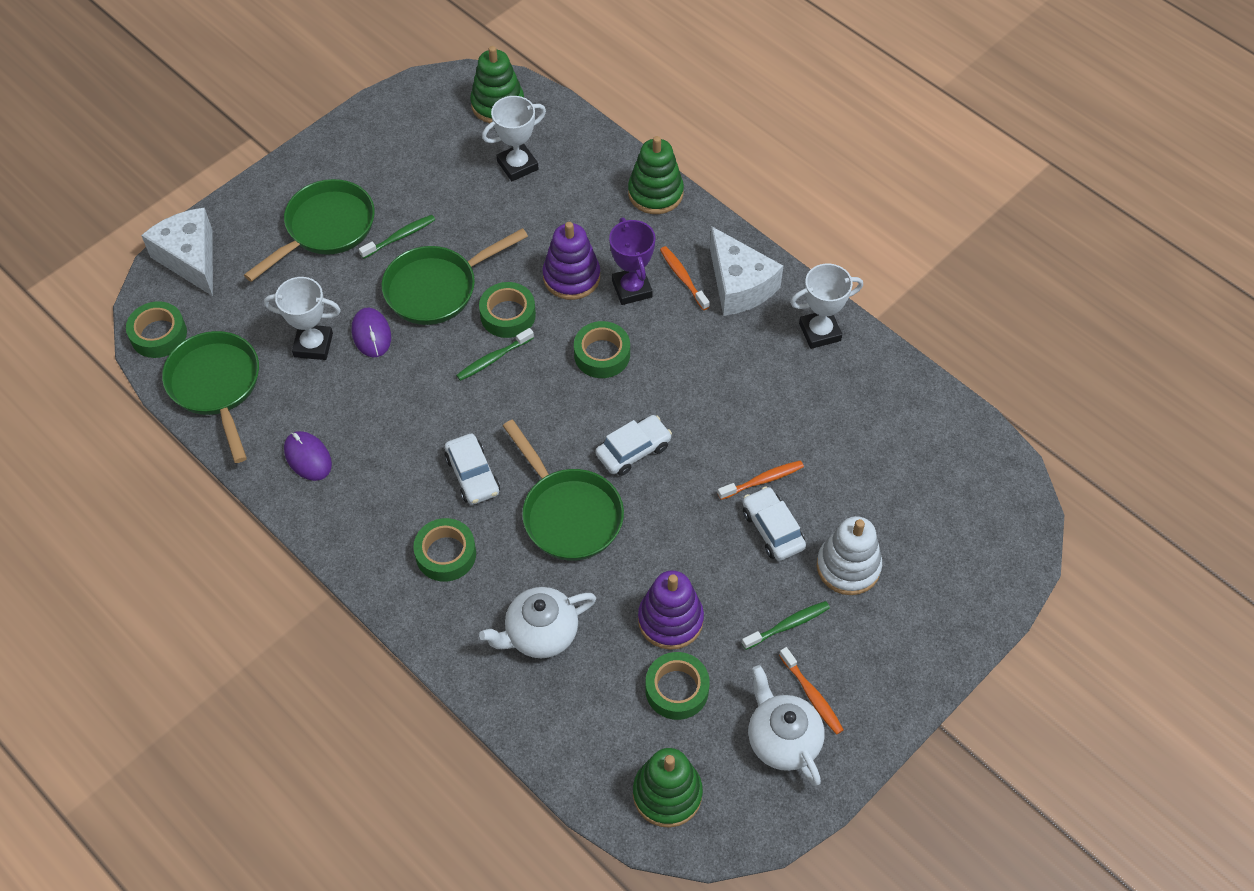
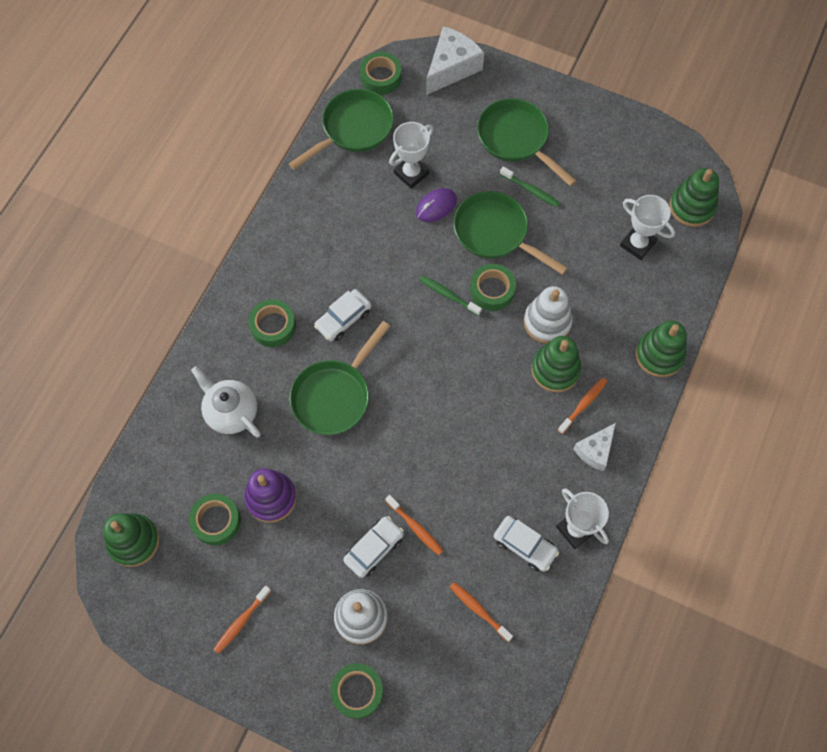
camera: 70 degrees right, 10 degrees up
(308, 457) = (318, 208): purple mouse -> none
(313, 345) = (411, 173): white trophy -> white trophy turned 60 degrees clockwise
(325, 228) = (516, 139): green pan -> green pan turned 150 degrees counterclockwise
(571, 277) = (547, 322): purple stacking toy -> white stacking toy
(602, 354) = (484, 369): green tape -> green tape (357, 691)
(632, 289) = (555, 370): purple trophy -> green stacking toy
(633, 450) = (406, 422): white car -> white car (525, 545)
(739, 285) = (595, 450): white cheese -> white cheese, size x0.62
(782, 740) = (199, 610): white teapot -> none
(788, 625) = (294, 586): green toothbrush -> none
(877, 449) = (479, 610): none -> orange toothbrush

